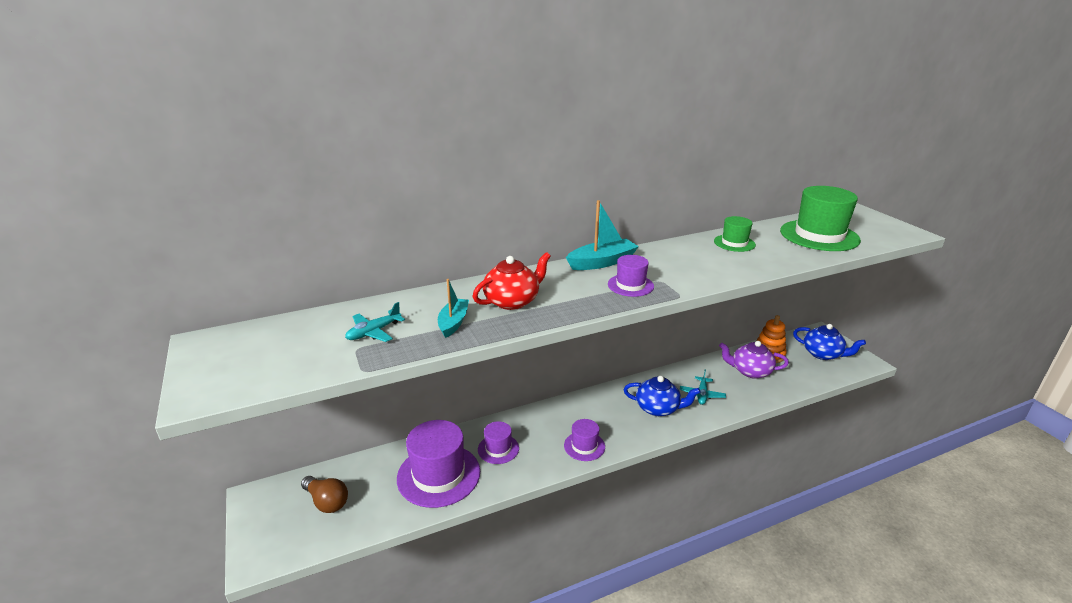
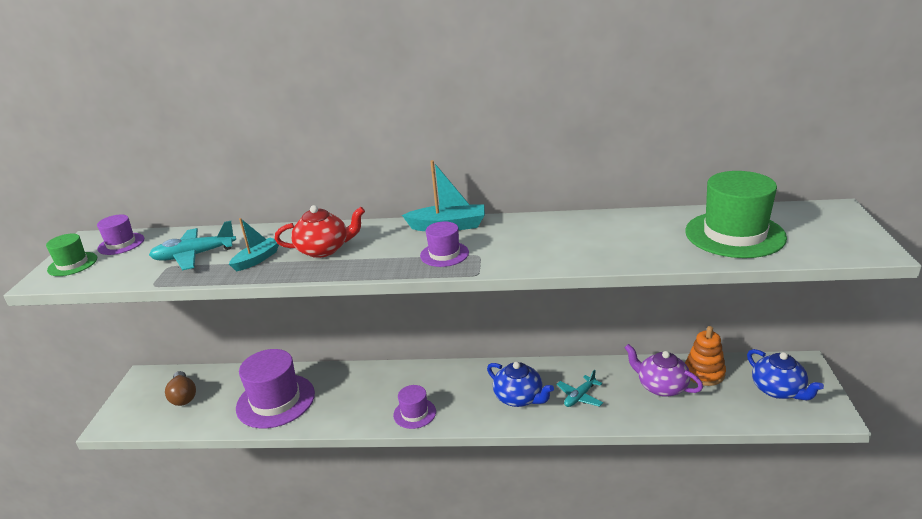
camera: 30 degrees right, 0 degrees up
(374, 332) = (194, 255): turquoise plane -> turquoise plane, size x1.52
(498, 449) = (339, 393): purple hat -> purple hat (121, 244)
(734, 243) = (615, 227): green hat -> green hat (72, 264)

